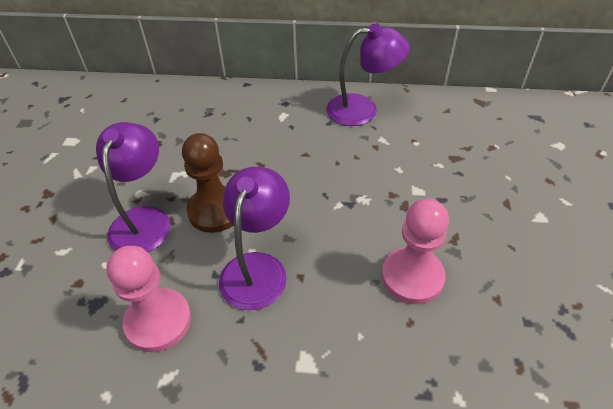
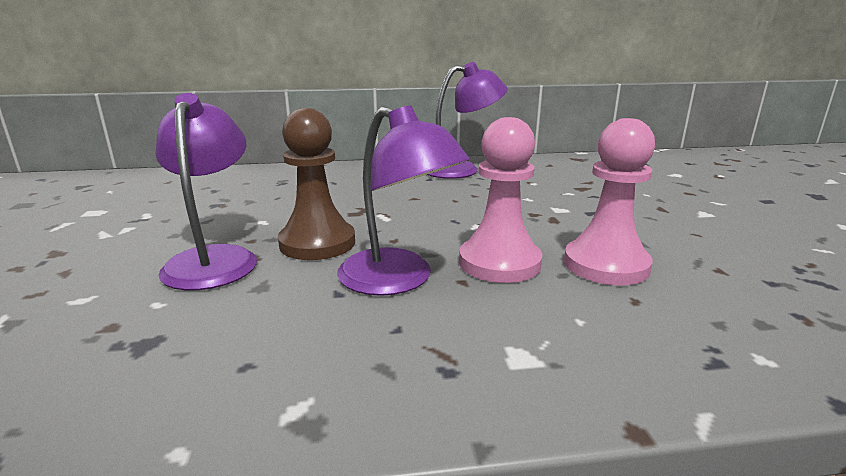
camera: 15 degrees left, 25 degrees down
(158, 321) = (262, 347): pink pawn -> pink pawn (499, 263)
(257, 268) = (398, 280): purple lamp -> purple lamp turned 135 degrees clockwise

